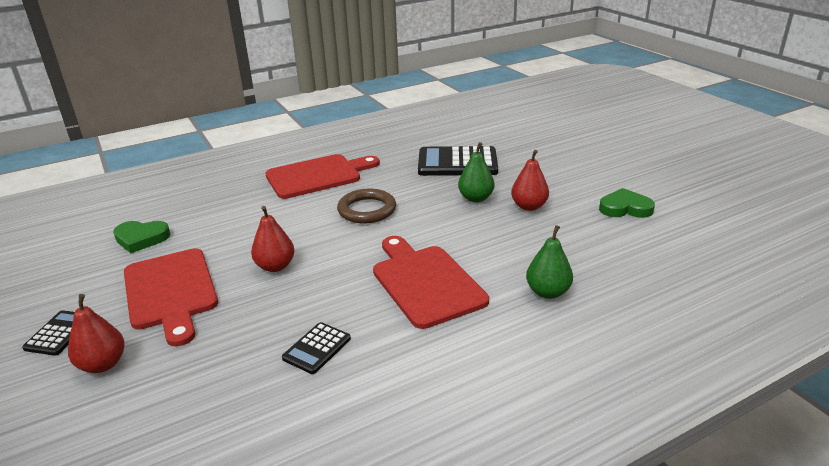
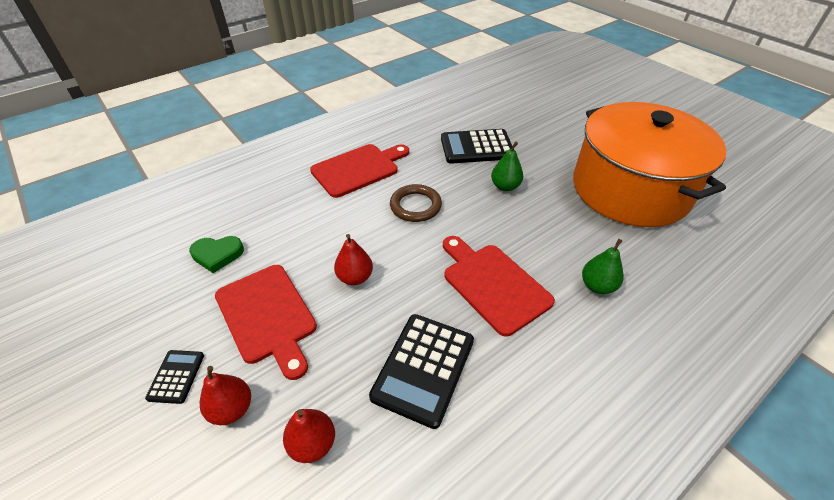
camera: 10 degrees left, 15 degrees up
(317, 348) = (423, 368): black calculator -> black calculator, size x1.96
(529, 206) = (552, 193): red pear -> red pear (312, 444)
(625, 208) = (630, 189): green heart -> orange pot

